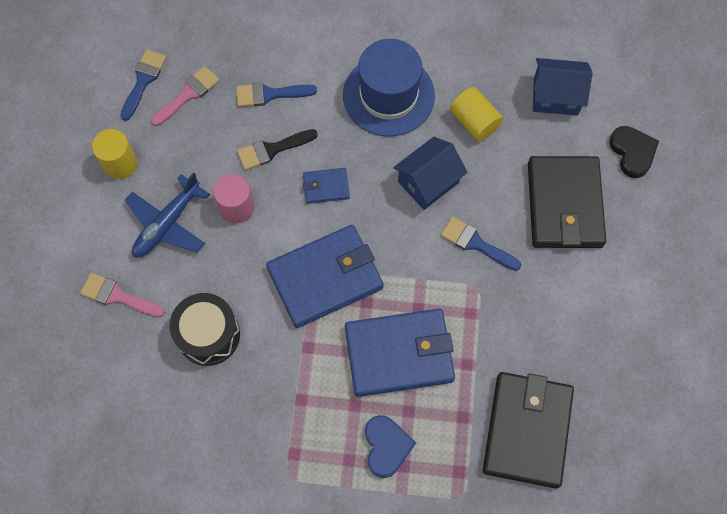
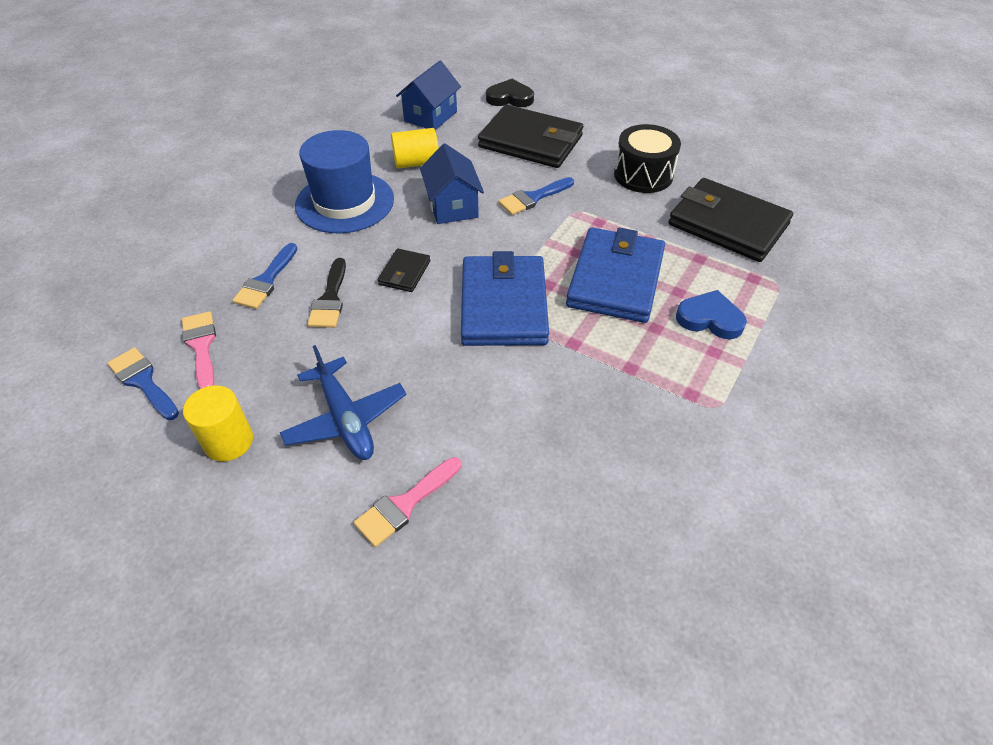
camera: 65 degrees left, 20 degrees down
(208, 335) = (512, 425): black drum -> black drum (643, 175)
(237, 207) = (373, 349): pink cylinder -> none
(326, 187) = (404, 273): blue wallet -> black wallet

